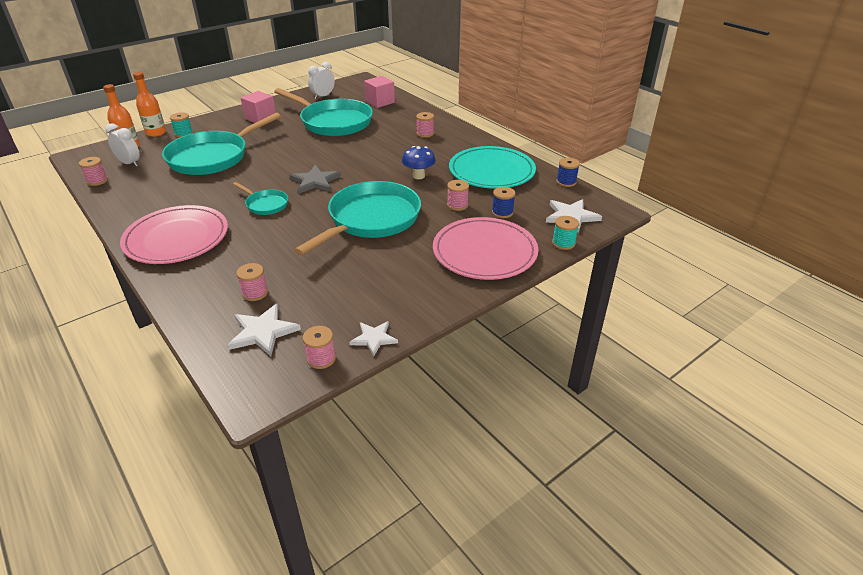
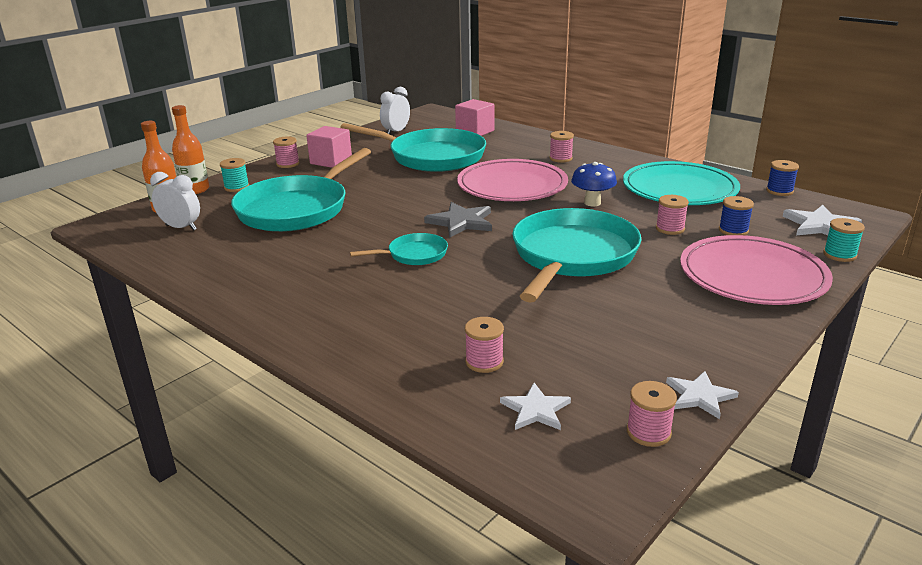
camera: 10 degrees left, 10 degrees down
(97, 181) = (147, 252): pink spool -> pink spool (288, 164)
(177, 238) = (317, 309): pink plate -> pink plate (512, 186)
(263, 332) = (535, 410): white star -> white star, size x0.67
(265, 204) = (414, 255): turquoise pan -> turquoise pan turned 45 degrees counterclockwise

